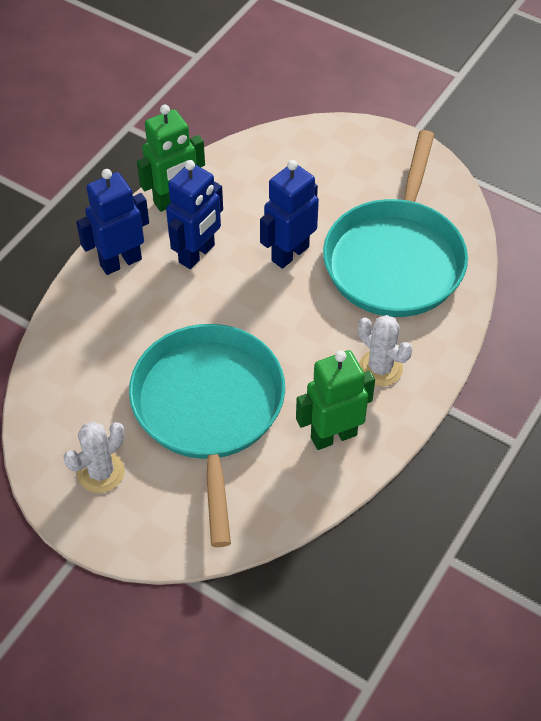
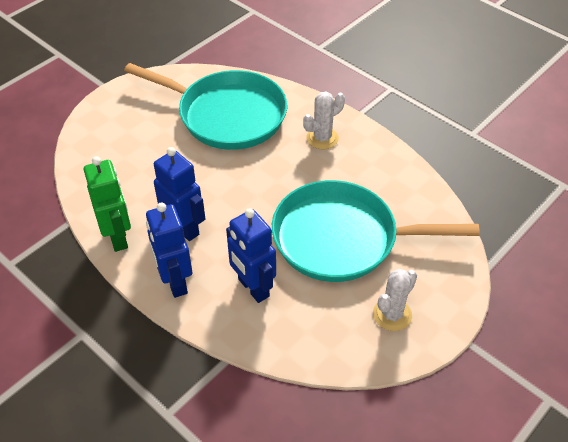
camera: 80 degrees left, 5 degrees down
(101, 472) = (392, 314): white cactus -> white cactus turned 75 degrees clockwise
(289, 253) = (202, 171): blue robot -> blue robot (253, 288)
(333, 435) = (375, 171): green robot -> none

